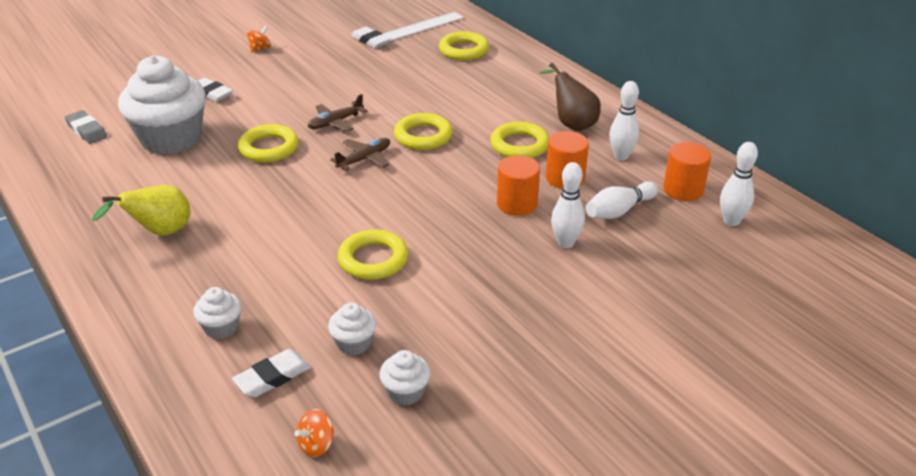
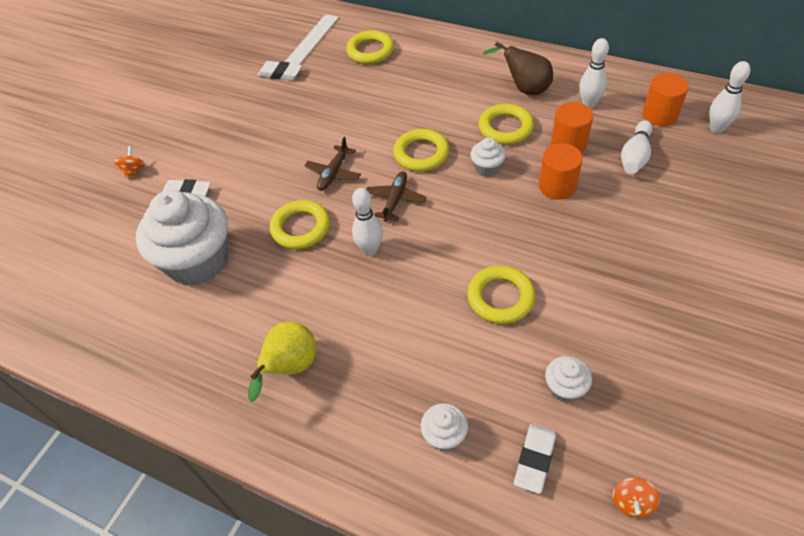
camera: 25 degrees left, 15 degrees up
(87, 130) = (102, 291): grey eraser -> none
(260, 49) = (185, 123): orange spinning top -> orange spinning top (133, 171)
(406, 392) = (647, 411): white cupcake -> white cupcake (487, 168)
(565, 243) = (626, 205): white bowling pin -> white bowling pin (370, 249)

